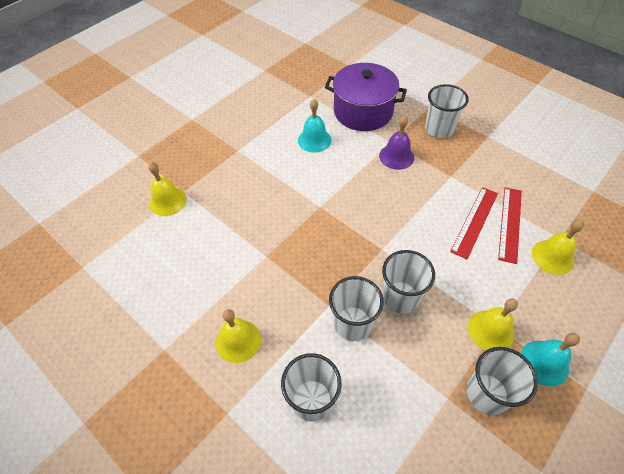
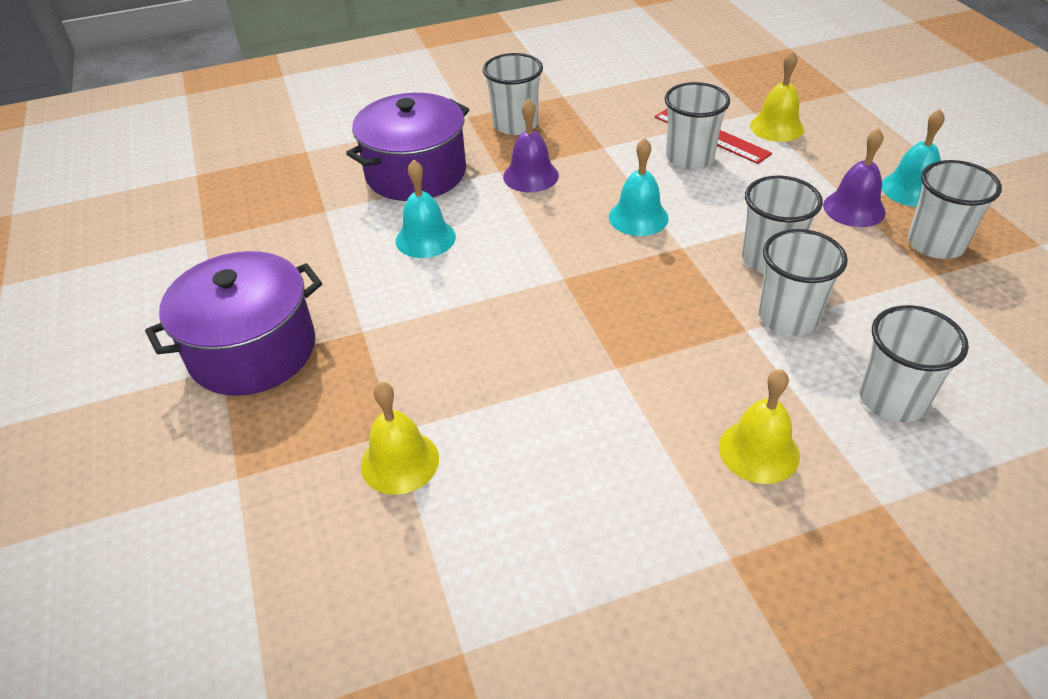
camera: 60 degrees left, 10 degrees down
(206, 122) = (252, 350): none -> purple pot
(395, 218) = (638, 217): none -> turquoise bell
(474, 221) = (690, 158): red ruler -> white cup
(491, 331) = (854, 208): yellow bell -> purple bell

